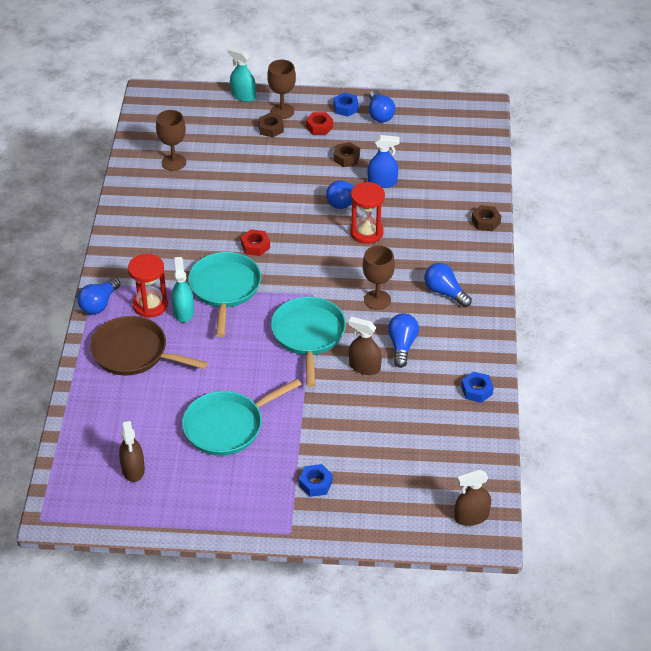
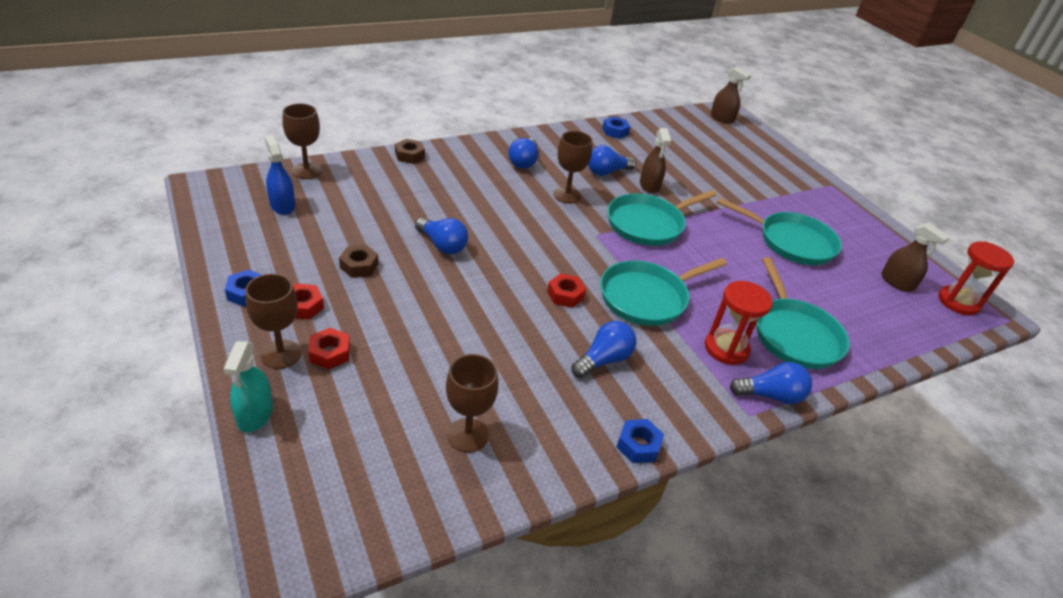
camera: 125 degrees left, 5 degrees down
(133, 352) = (794, 335): brown pan -> turquoise pan
(133, 469) = (897, 282): brown spray bottle -> brown spray bottle turned 90 degrees clockwise
(183, 312) = (707, 317): turquoise spray bottle -> none
(271, 129) = (330, 353): brown nut -> red nut
(315, 484) = (781, 184): blue nut -> blue nut (638, 445)
(366, 232) = (480, 221): red hourglass -> red hourglass (958, 302)
(380, 114) = (251, 260): blue light bulb -> blue light bulb (604, 360)
(382, 182) = (389, 229): blue spray bottle -> blue spray bottle (282, 205)
(484, 159) = (306, 171): none -> brown goblet

